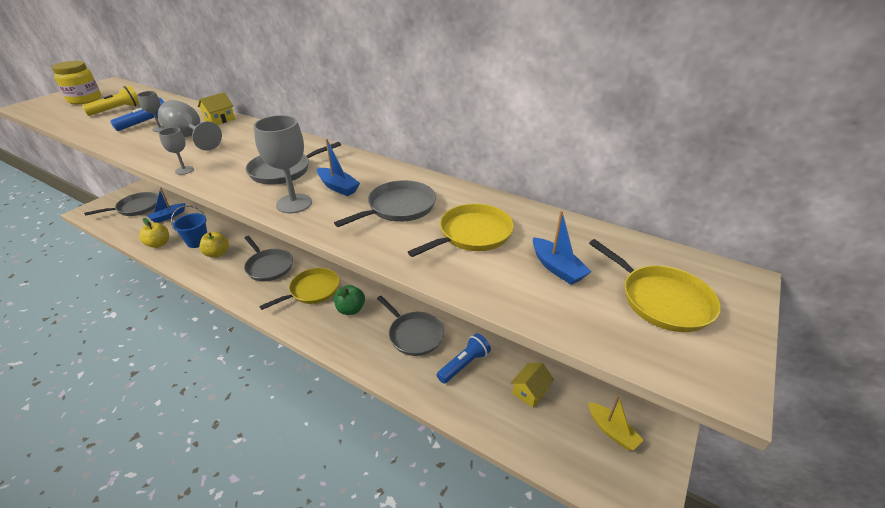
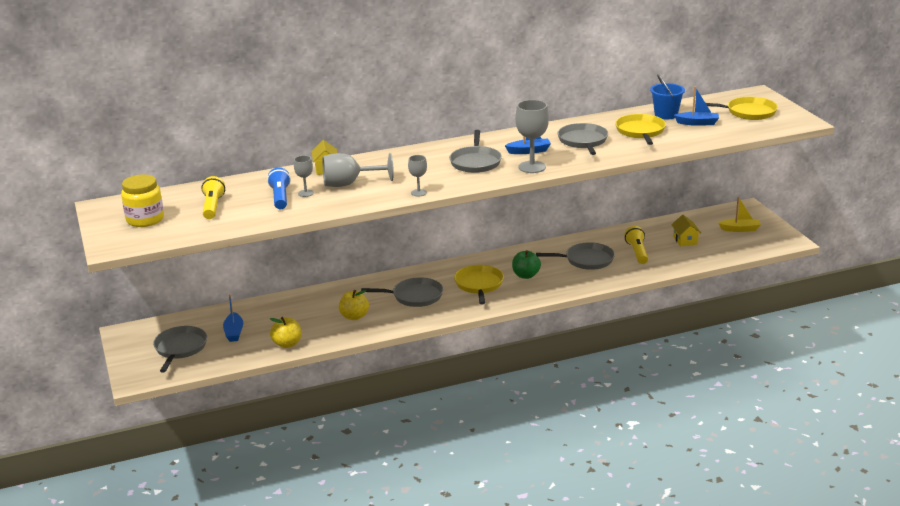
camera: 50 degrees left, 10 degrees down
(197, 241) = (315, 323): blue bucket -> blue bucket (666, 115)
(464, 364) = (637, 252): blue flashlight -> yellow flashlight

